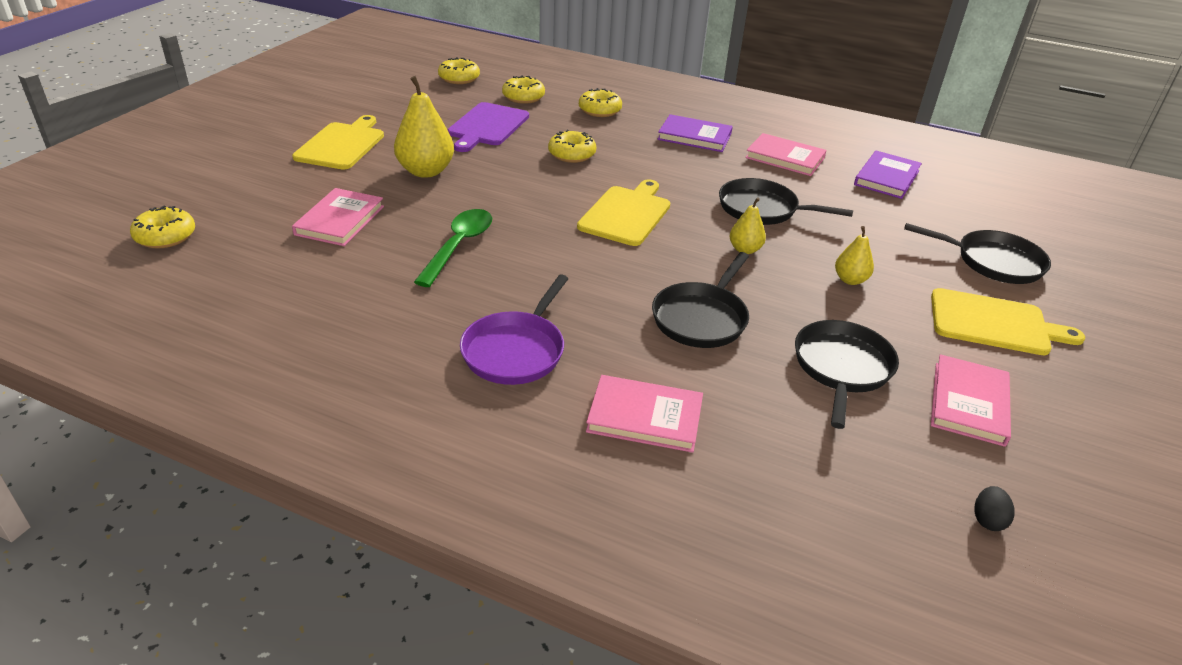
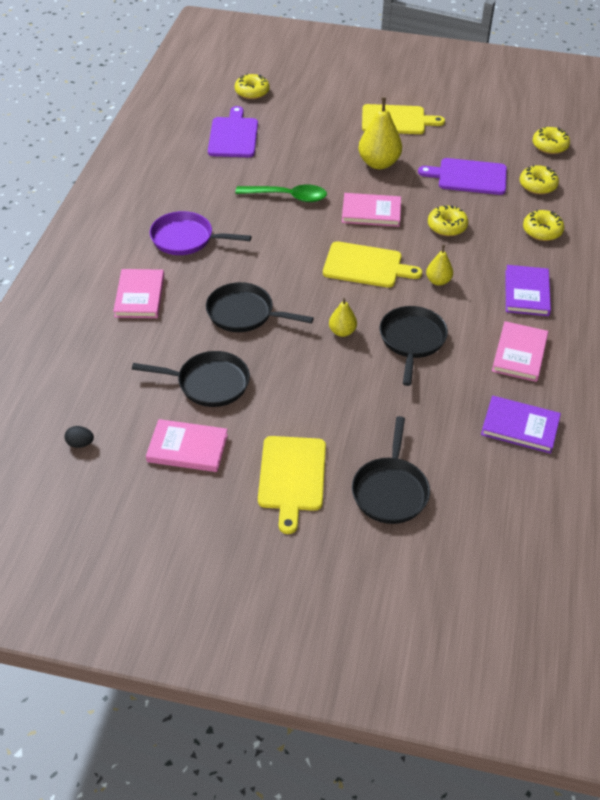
camera: 80 degrees right, 10 degrees up
(272, 270) = (233, 136): none -> purple cutting board
(340, 220) = (296, 144): pink book -> pink book (371, 212)
(850, 280) = (322, 392): yellow pear -> yellow pear (438, 281)

